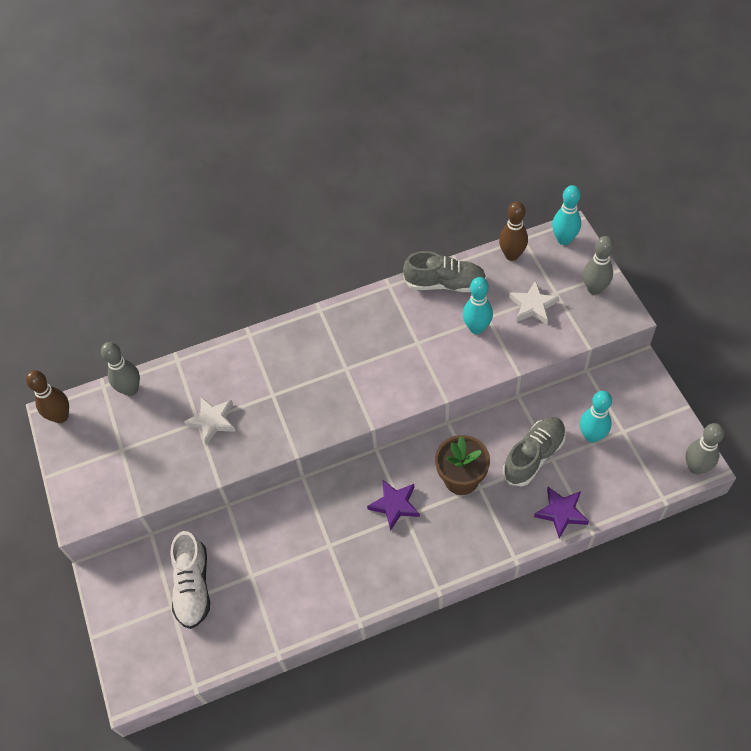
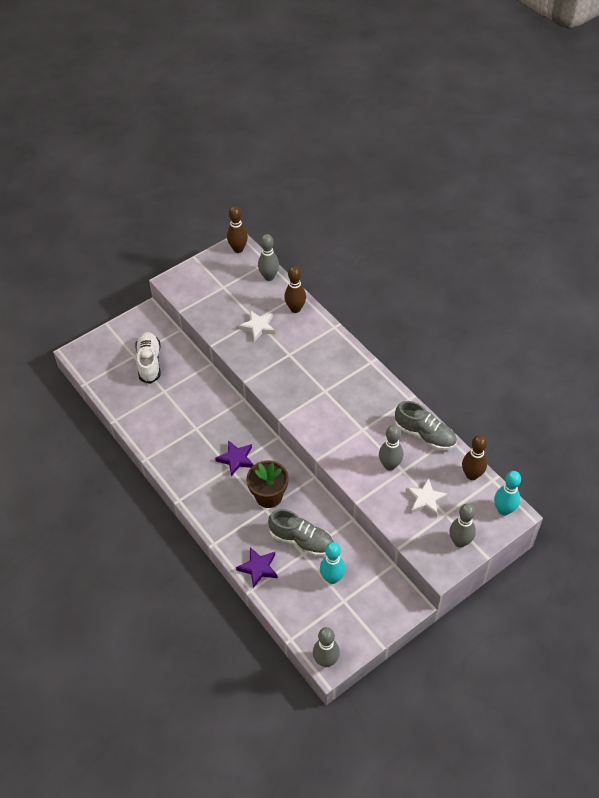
camera: 70 degrees right, 5 degrees down
(193, 586) = (149, 362): white shoe -> white shoe turned 105 degrees clockwise
(200, 371) = (295, 309): none -> brown bowling pin
(445, 283) = (425, 435): grey shoe -> grey shoe turned 45 degrees counterclockwise
(476, 328) = (389, 465): turquoise bowling pin -> grey bowling pin

